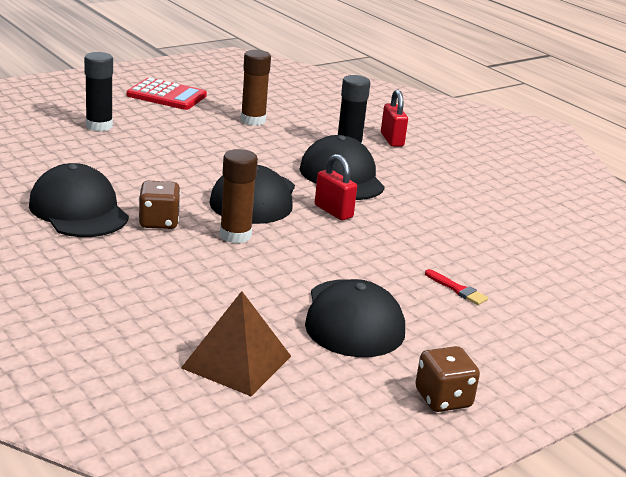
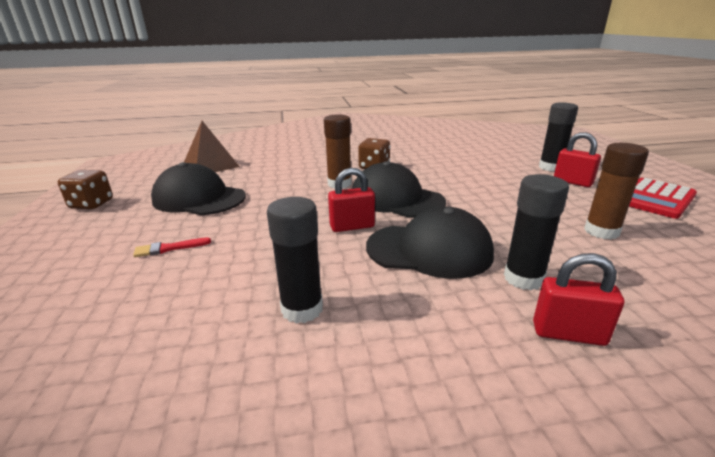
camera: 120 degrees right, 0 degrees up
(78, 210) = (402, 152): black cap -> none
(143, 120) = (572, 182): none -> red padlock
(456, 210) = (302, 309): none -> black glue stick

